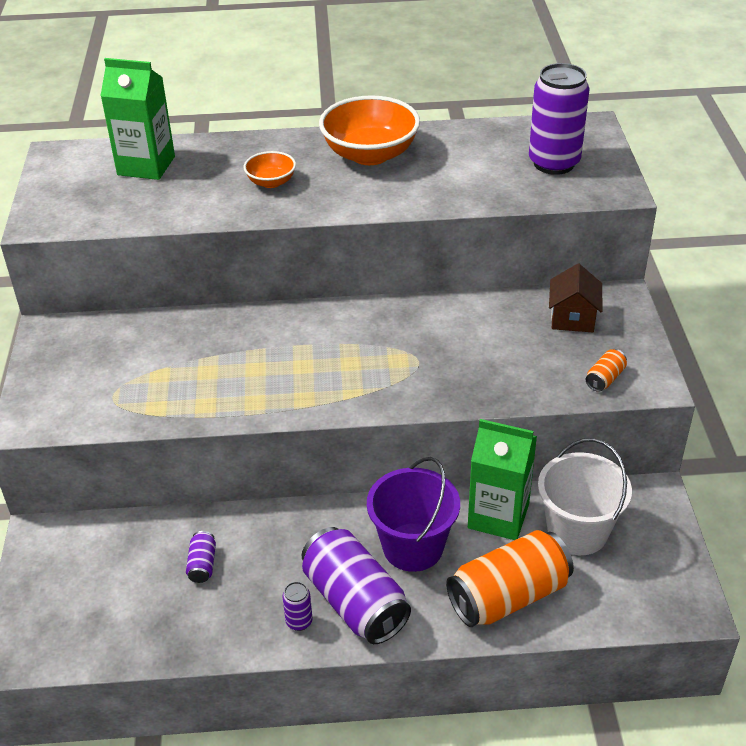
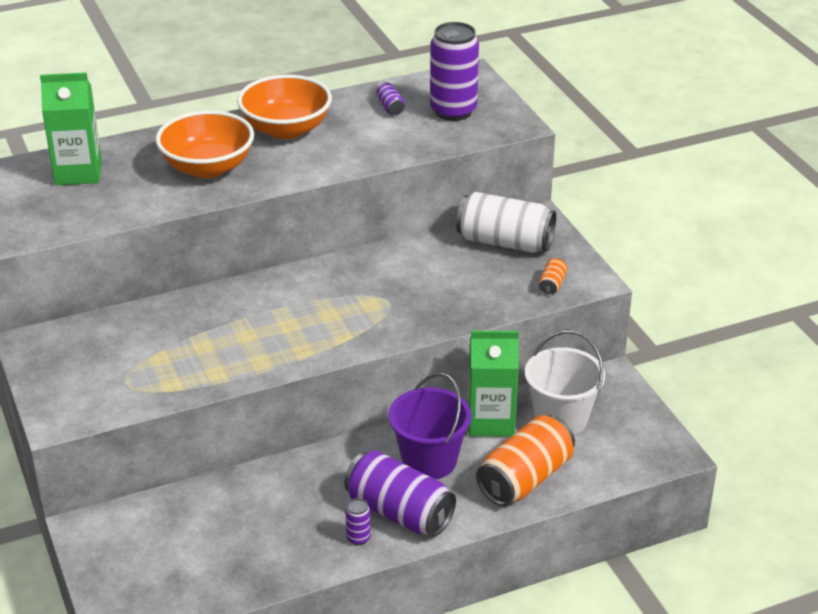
camera: 20 degrees left, 5 degrees down
(202, 564) = (250, 515): purple can -> purple can (390, 107)
(271, 182) = (207, 167): orange bowl -> orange bowl, size x1.96
(572, 318) = (505, 242): brown house -> white can

